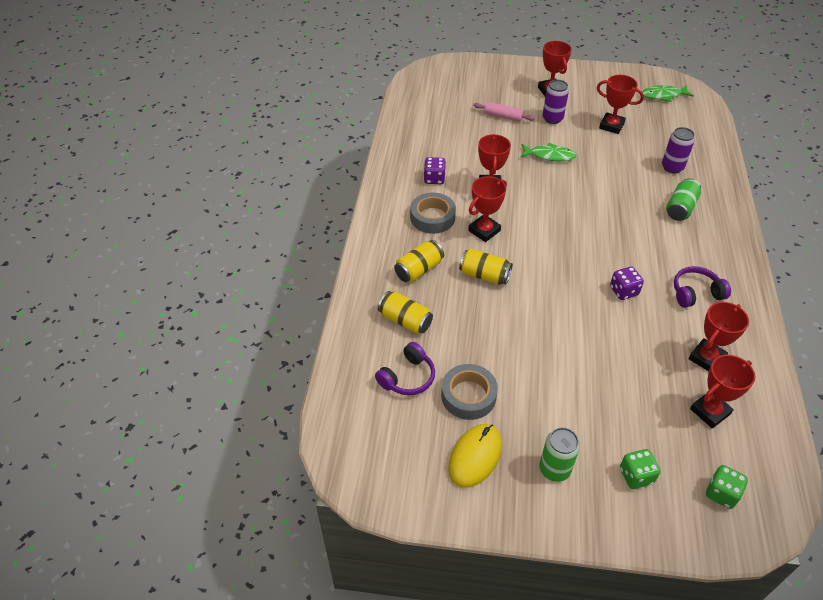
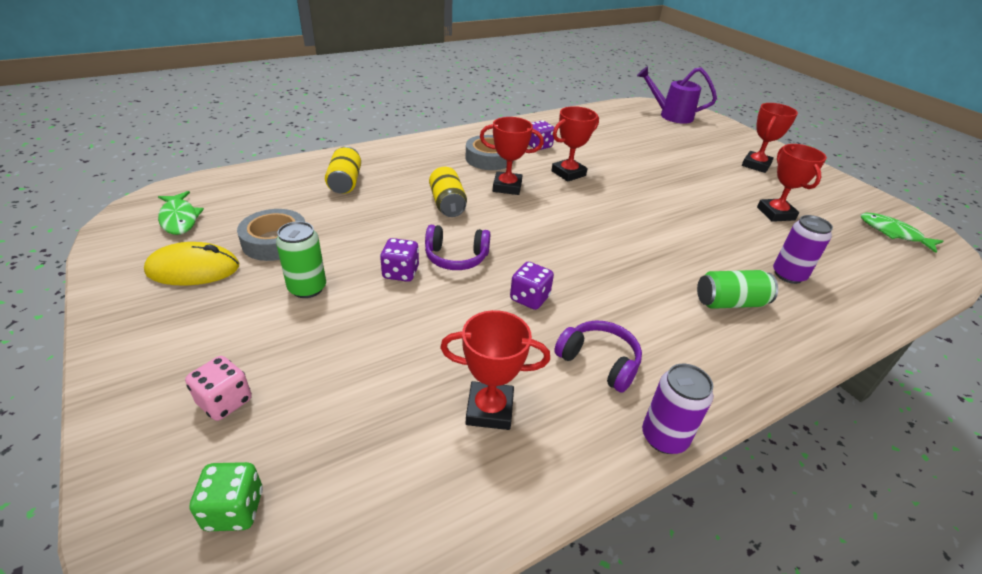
camera: 50 degrees right, 10 degrees down
(407, 377) = (275, 203): purple headphones -> purple headphones (456, 257)
(419, 270) = (416, 171): yellow can -> none
(445, 78) = (671, 115): none -> purple watering can
(503, 116) = (674, 153): pink rolling pin -> none
(549, 156) = (664, 191): green fish -> green fish (179, 219)
(552, 118) = (719, 177): purple can -> purple can (664, 437)
(554, 469) = (202, 328): green can -> green can (307, 288)
(556, 340) = (401, 273): none -> purple dice
(636, 476) = (225, 402): green dice -> pink dice
(710, 411) = (390, 445): red trophy -> none

